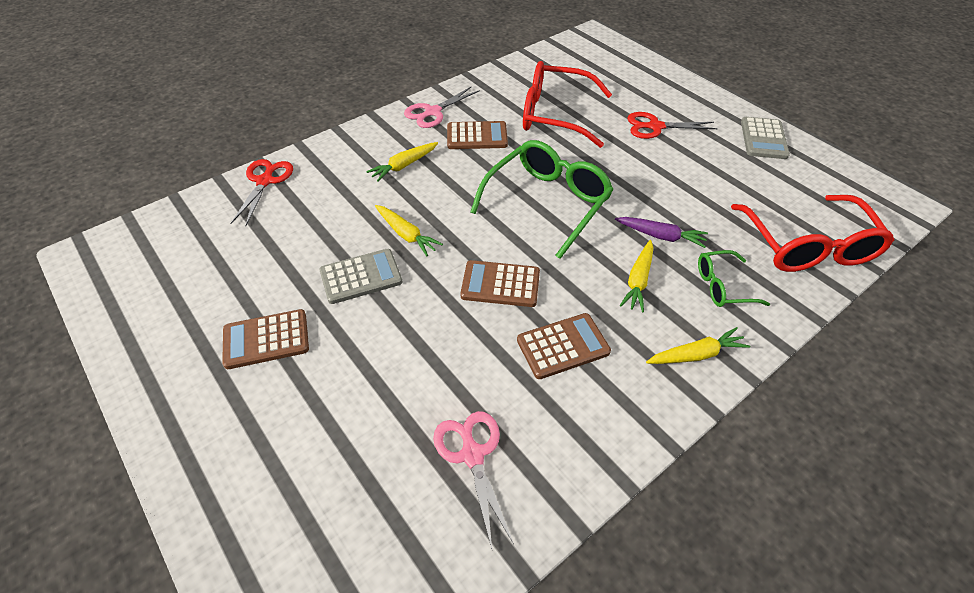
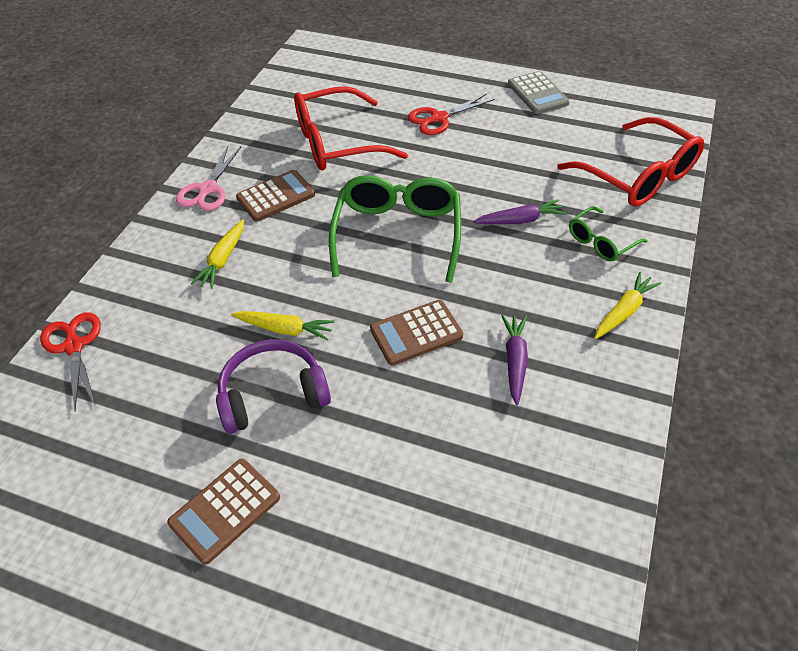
camera: 30 degrees left, 0 degrees up
(361, 277) = (273, 394): grey calculator -> purple headphones
(472, 455) = (515, 500): pink scissors -> none
(563, 346) = (515, 361): brown calculator -> purple carrot
(638, 280) = (531, 269): yellow carrot -> none

